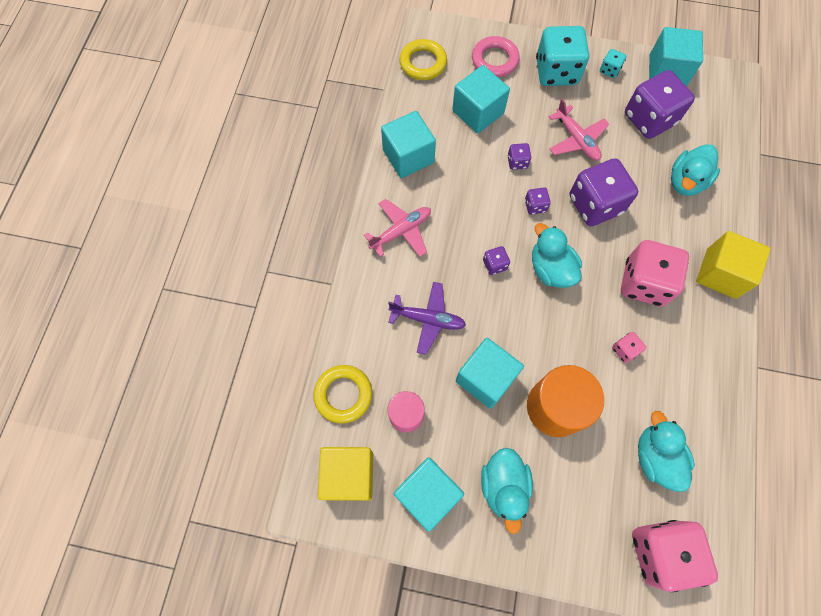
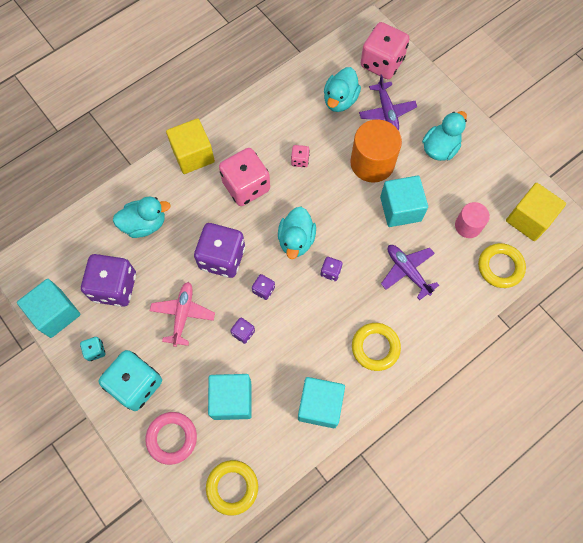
camera: 140 degrees left, 0 degrees up
(401, 231) = (375, 347): pink plane -> yellow ring
(427, 494) = (488, 176): turquoise cube -> none
(596, 485) = (387, 112): none -> purple plane

